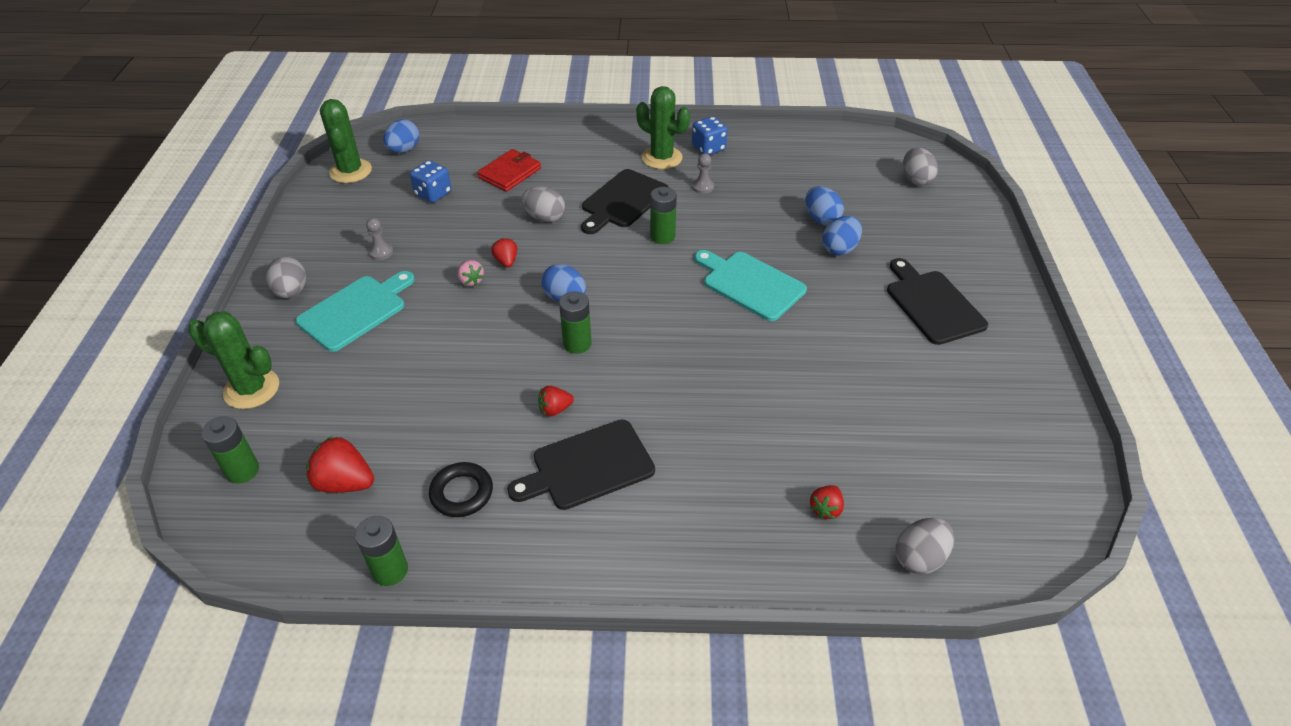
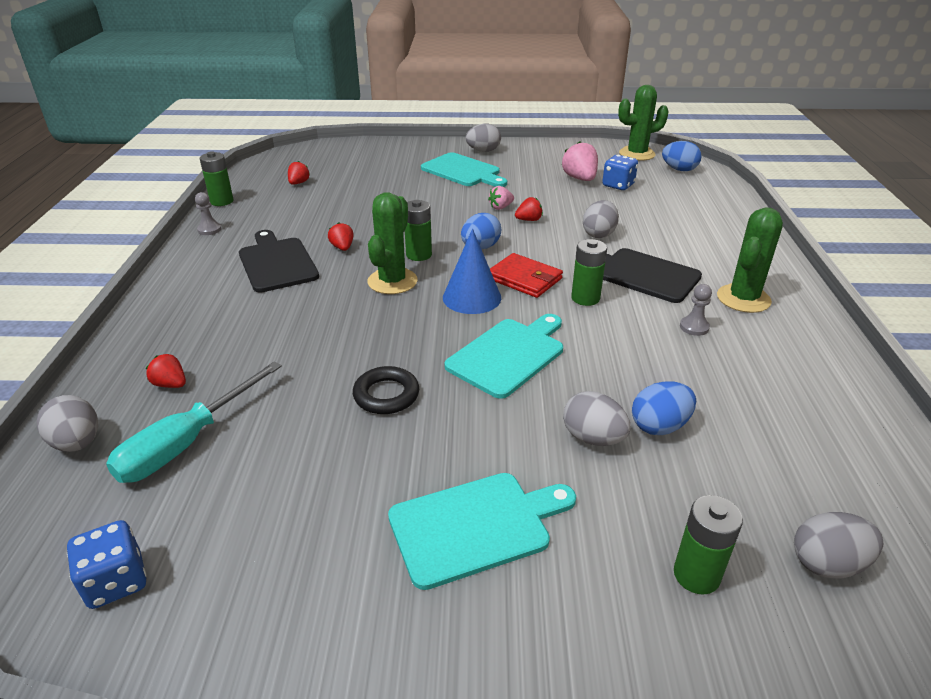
camera: 90 degrees right, 10 degrees down
(242, 470) = (320, 156): green battery -> green battery (696, 575)
(251, 389) = (388, 151): green cactus -> green cactus (392, 281)
(345, 482) = (298, 183): red strawberry -> red strawberry, size x0.59
(381, 252) = (532, 173): grey pawn -> grey pawn (209, 230)
(408, 218) = (580, 179): none -> pink strawberry
(462, 493) = (273, 218): black ring -> black ring (386, 395)
(510, 173) = (666, 215): red wallet -> red wallet (524, 279)
(662, 304) = (472, 297): none -> blue cone
(708, 148) = (788, 334): blue dice -> blue dice (116, 581)
(839, 249) = (593, 438): blue egg -> grey egg
(899, 474) = (186, 443): none -> turquoise screwdriver
(932, 304) = (475, 526): black cutting board -> turquoise cutting board

